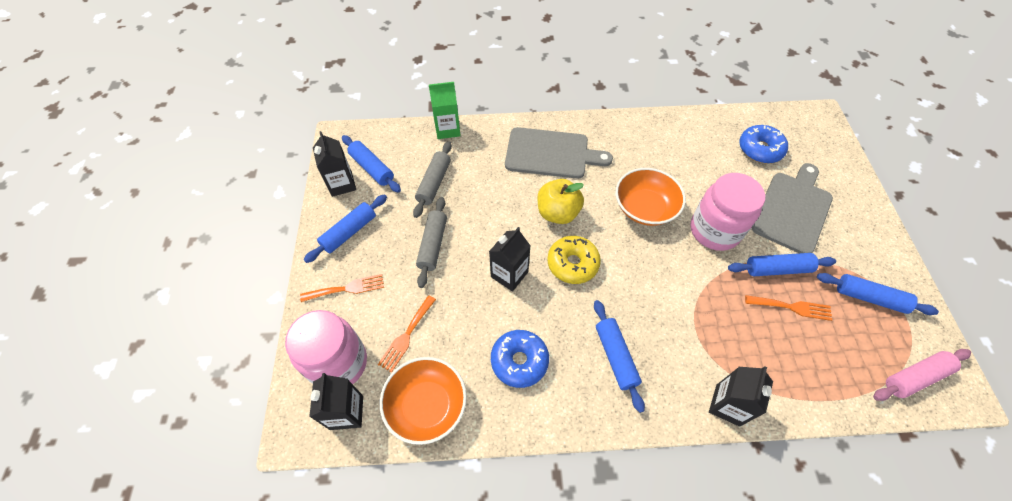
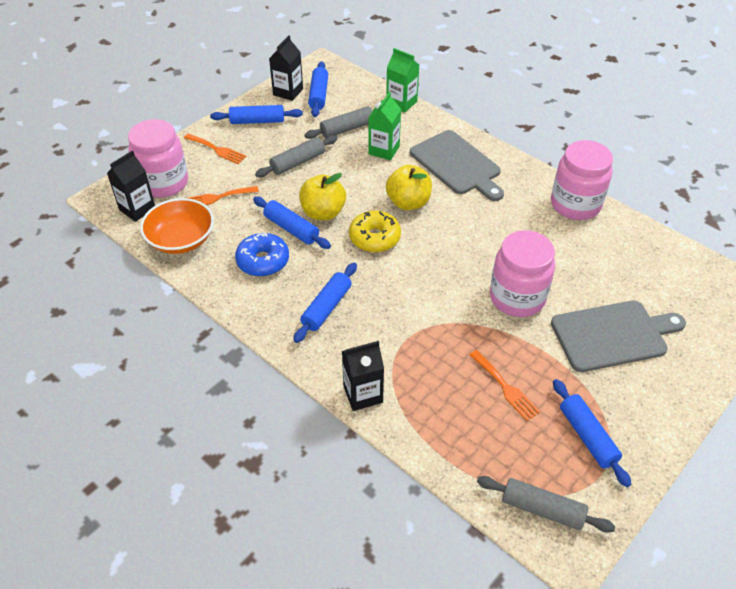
camera: 45 degrees right, 10 degrees down
(485, 181) = (384, 150): none -> green carton
(509, 274) = (323, 212): black carton -> yellow apple
(645, 208) = (481, 245): orange bowl -> none
(658, 128) = (575, 205): none -> pink jar
(760, 149) = (650, 278): blue donut -> none
(777, 269) = (532, 358): blue rolling pin -> blue rolling pin (291, 229)
(915, 377) = (542, 509): pink rolling pin -> grey rolling pin

